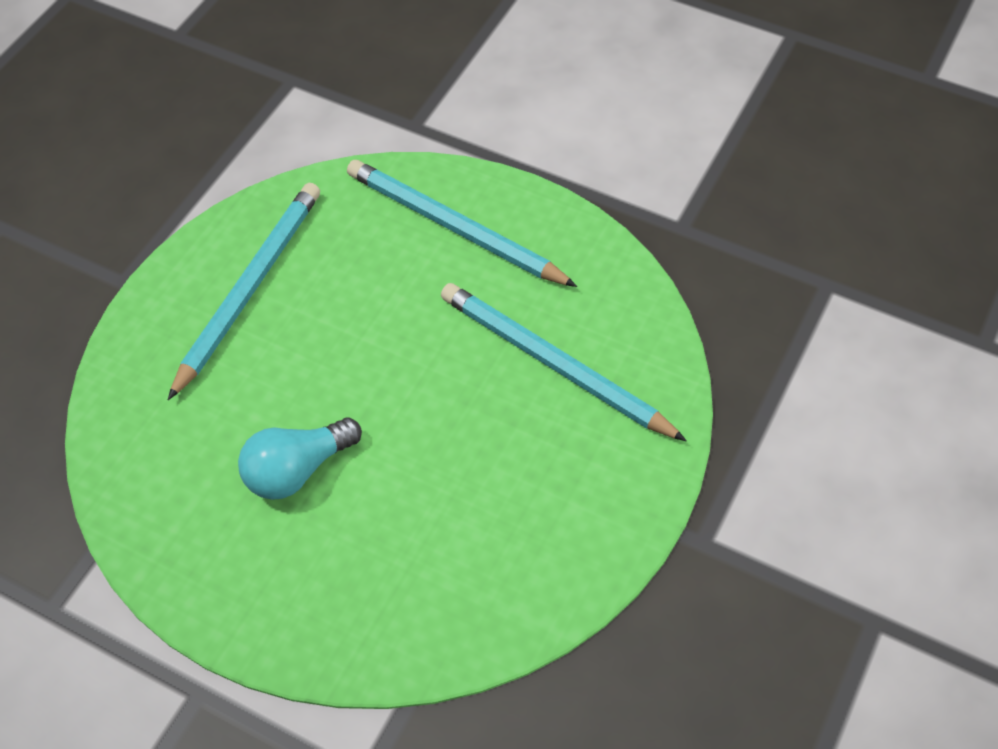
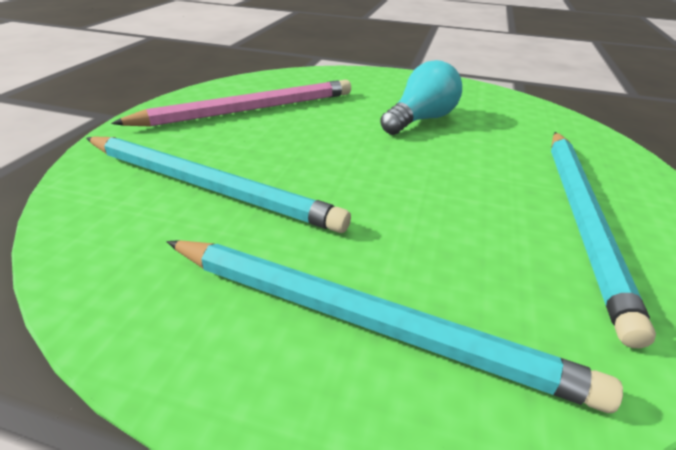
camera: 165 degrees right, 20 degrees down
(512, 521) = (249, 109): none -> pink pencil

